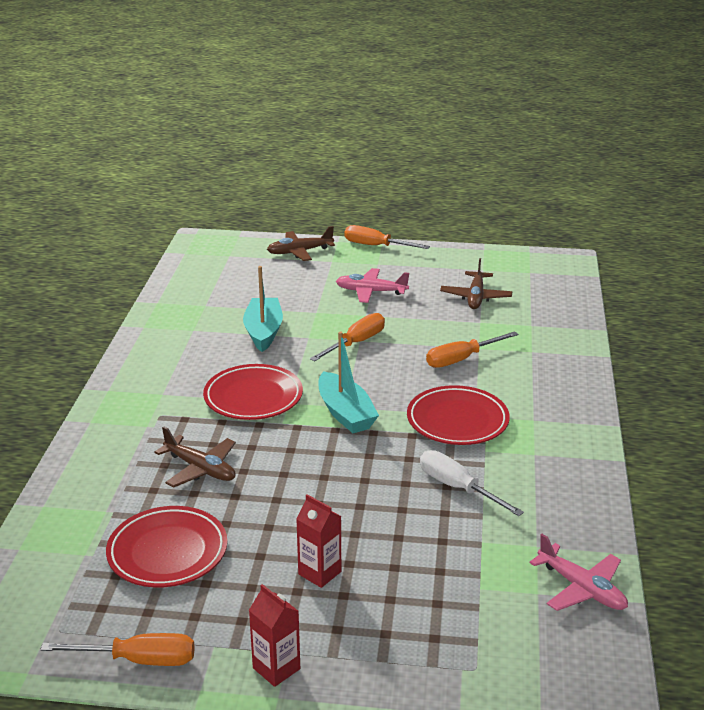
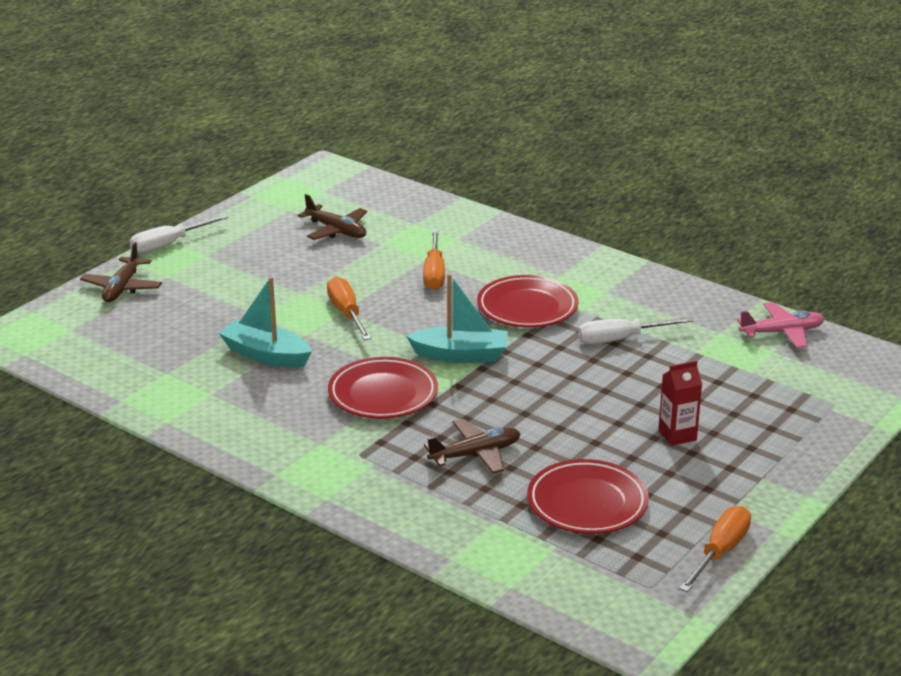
camera: 60 degrees left, 0 degrees up
(276, 668) = (776, 488): red carton -> none
(370, 292) = (259, 276): pink plane -> none
(376, 246) = (169, 244): orange screwdriver -> white screwdriver

